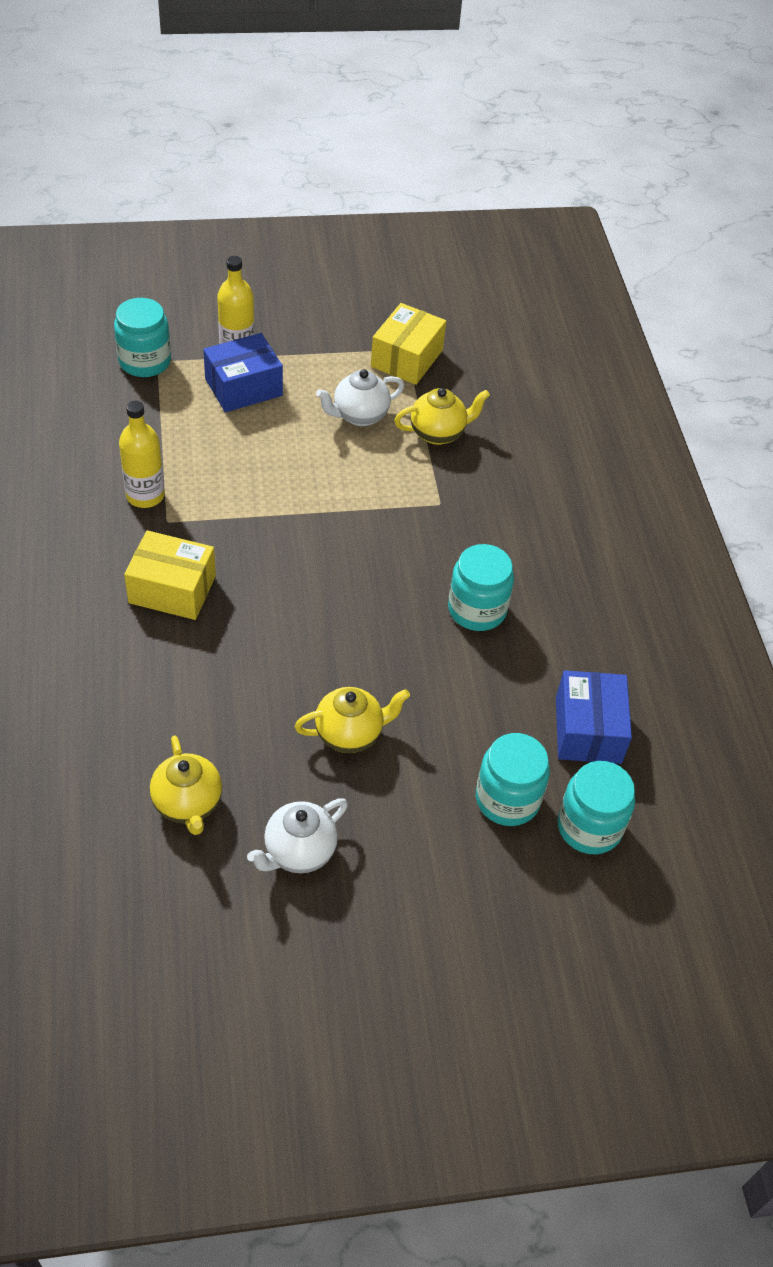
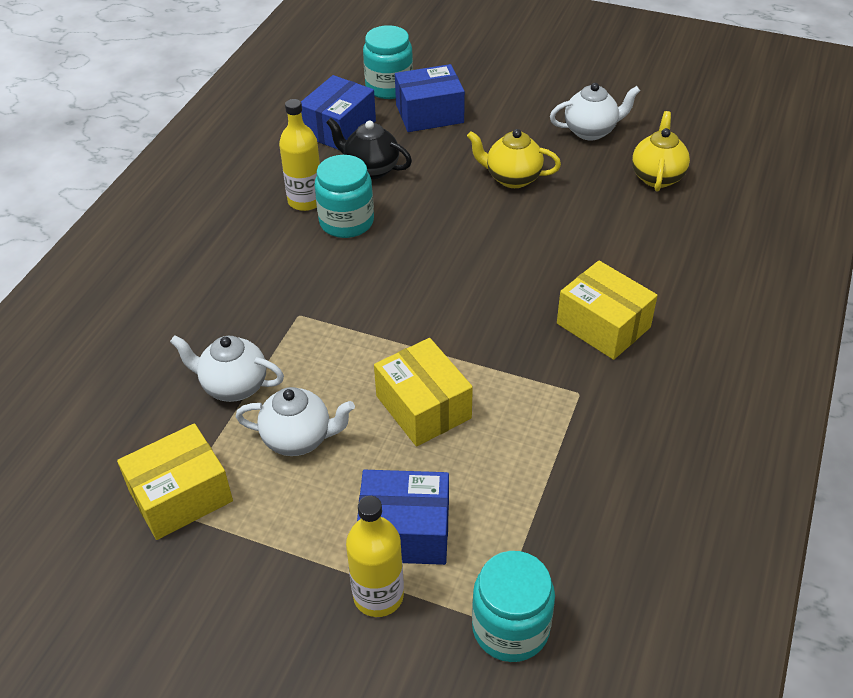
camera: 145 degrees left, 5 degrees down
(145, 495) = (590, 429): yellow bottle -> yellow bottle (305, 201)
(285, 468) = (423, 407): none -> yellow box
(438, 433) = (234, 386): yellow teapot -> white teapot
(506, 685) = (371, 169): none -> black teapot
(507, 799) = (429, 113): turquoise jar -> blue box

